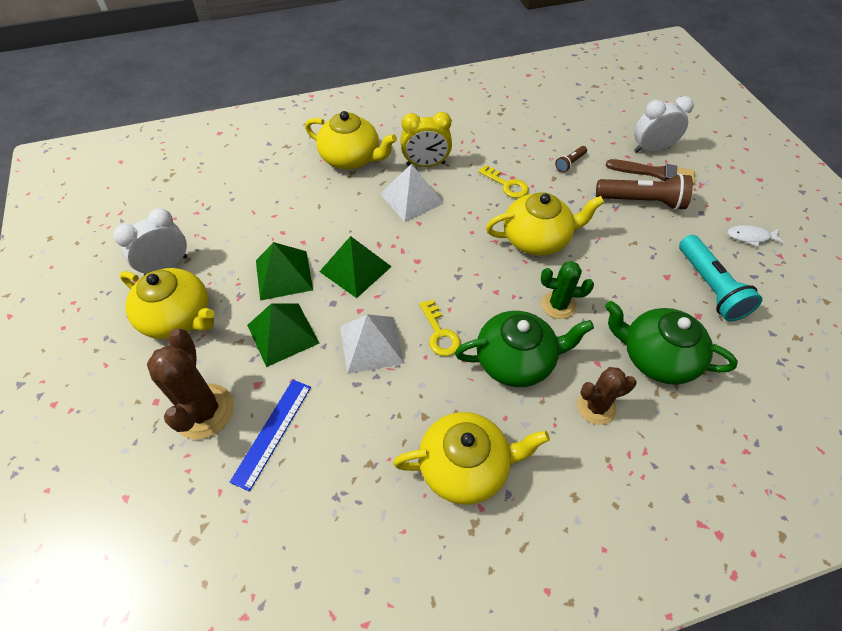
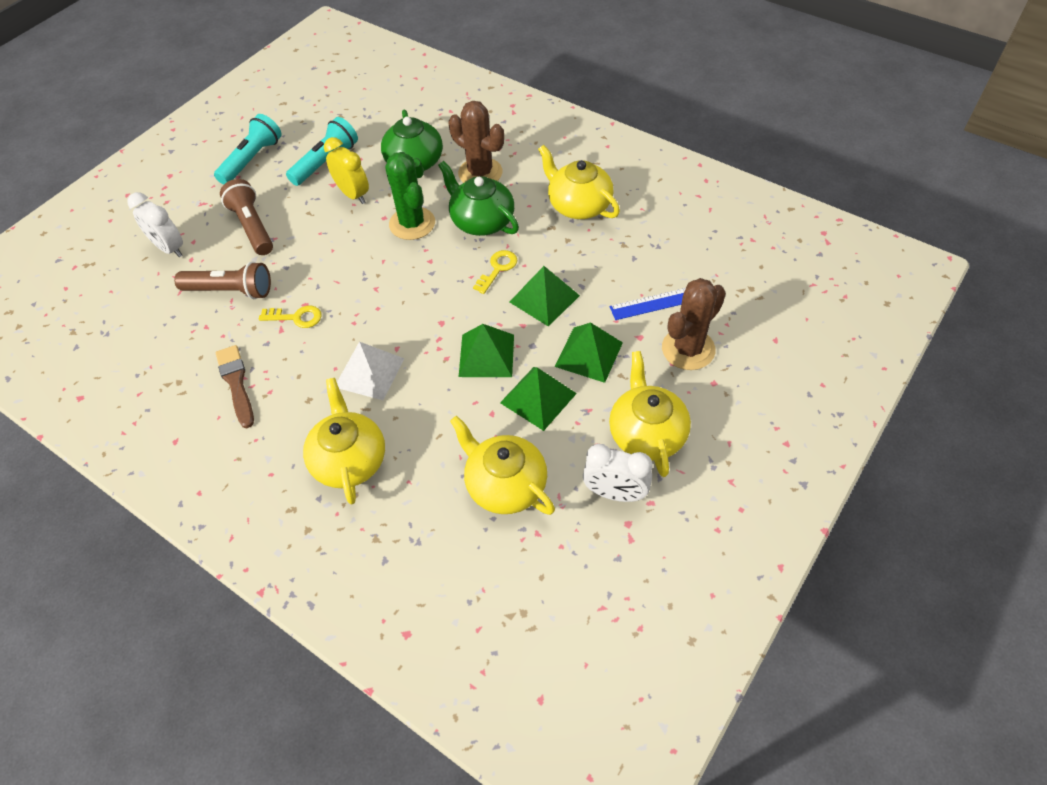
camera: 125 degrees left, 0 degrees up
(371, 344) = (544, 298): white pyramid -> green pyramid
(426, 164) = (311, 392): yellow clock -> yellow clock (353, 194)
(506, 185) = (296, 317): yellow key -> yellow key turned 90 degrees clockwise
(537, 239) = (351, 266): yellow teapot -> yellow teapot (505, 485)
(558, 305) = (412, 223): green cactus -> green cactus, size x1.55
(570, 163) = (230, 291): brown flashlight -> brown flashlight, size x2.06
(596, 407) = (480, 173): brown cactus -> brown cactus, size x1.55
(654, 173) = (205, 234): brown brush -> brown brush (236, 383)
(750, 237) = (252, 160): white fish -> turquoise flashlight

